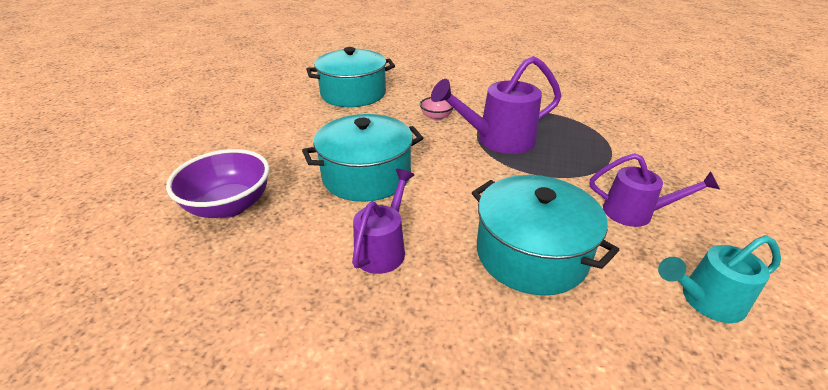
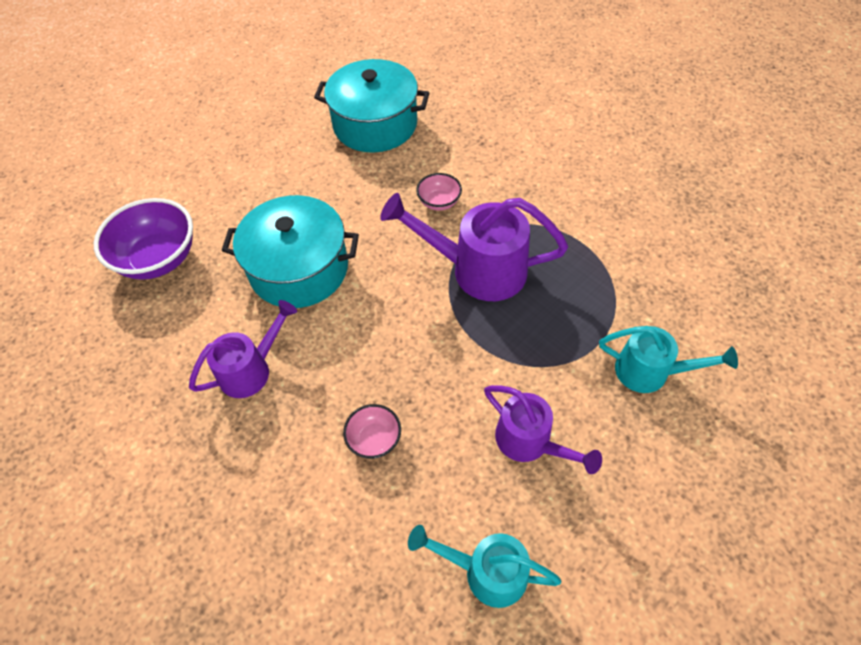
camera: 30 degrees right, 20 degrees up
(531, 254) = (374, 439): turquoise pot -> pink bowl
(656, 154) = (650, 372): none -> turquoise watering can

